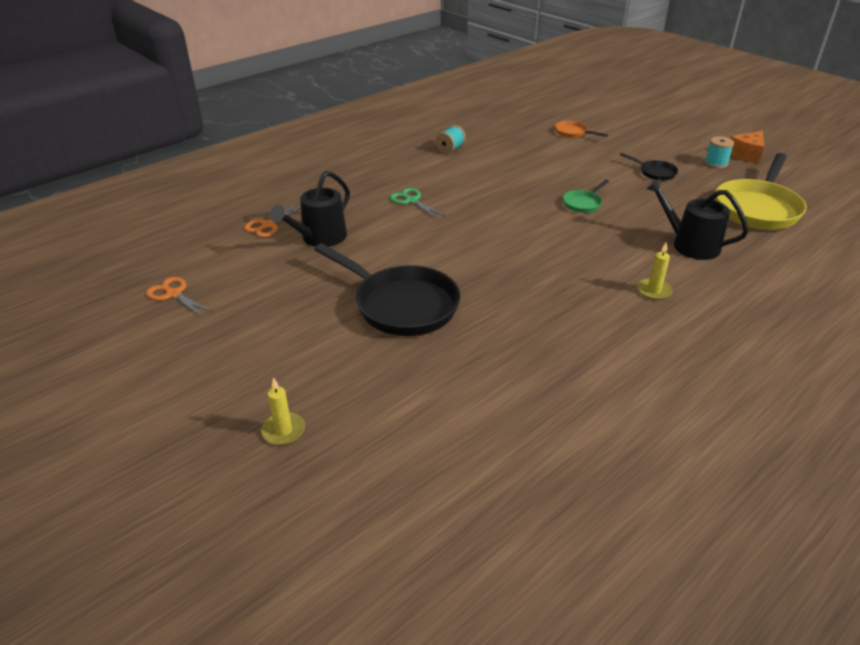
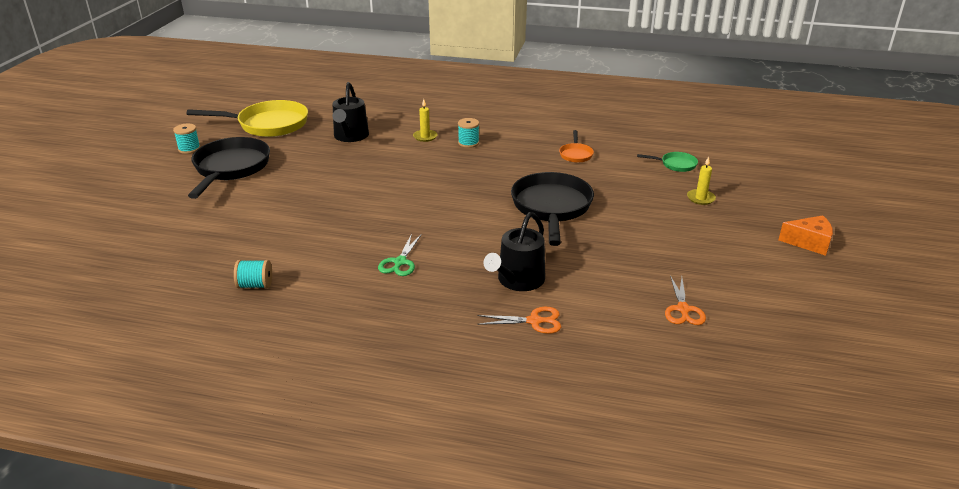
camera: 125 degrees left, 5 degrees down
(320, 238) = (518, 280): black watering can -> black watering can turned 120 degrees clockwise
(573, 133) = (153, 226): orange pan -> orange pan (575, 154)
(583, 203) = (322, 184): green pan -> green pan (676, 165)
(610, 315) = (468, 143): none -> turquoise spool
(655, 172) = (230, 168): black pan -> black pan, size x2.15
(746, 154) = (159, 140): orange cheese -> orange cheese (809, 243)

